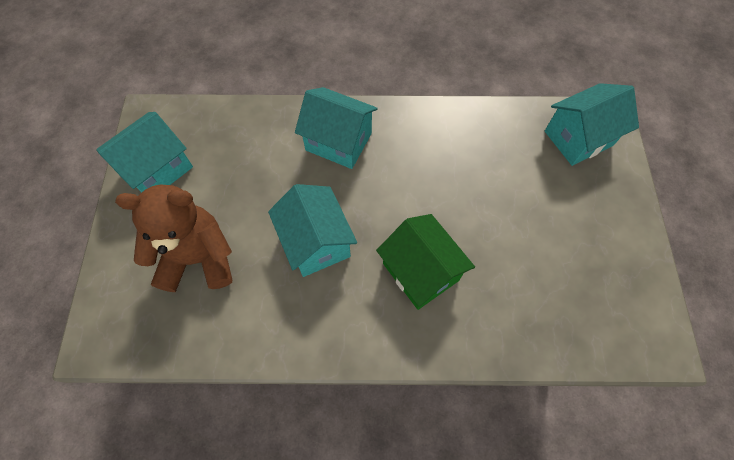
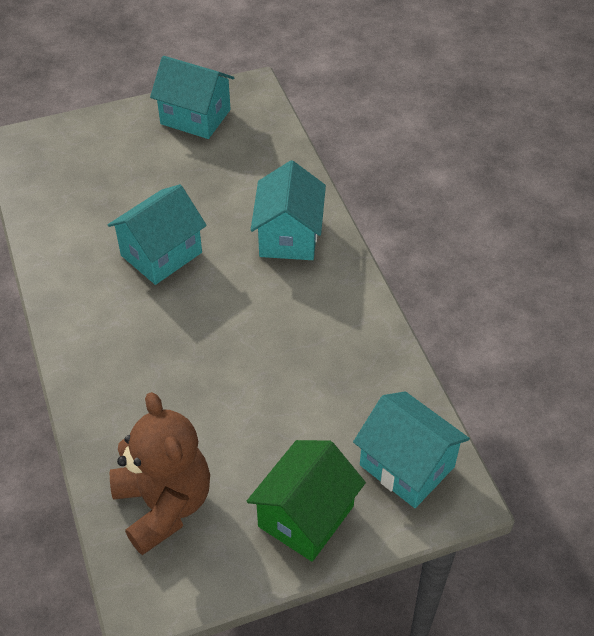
camera: 70 degrees right, 15 degrees down
(198, 258) = (114, 176): brown teddy bear -> brown teddy bear (164, 504)
(420, 272) = (158, 347): green house -> green house (306, 516)

